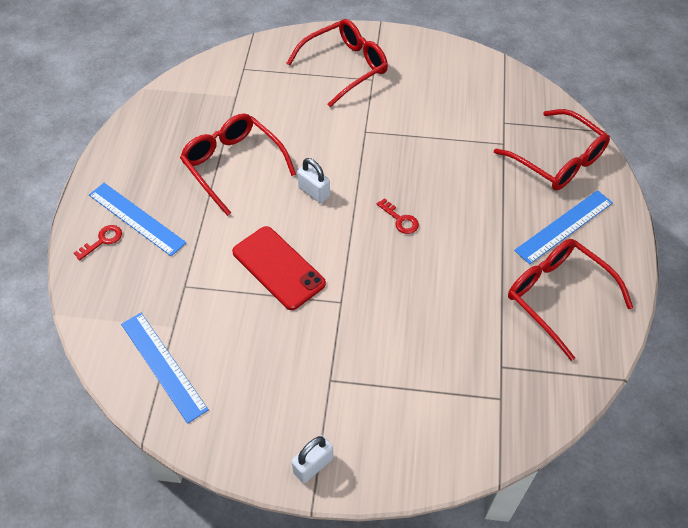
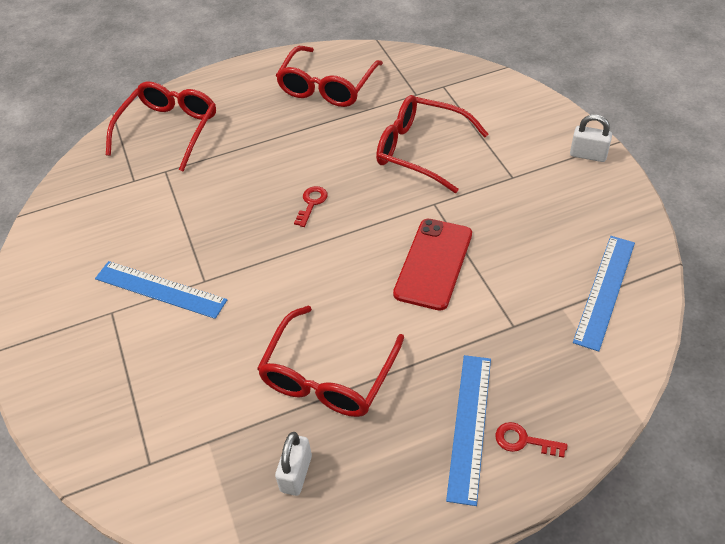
camera: 115 degrees left, 5 degrees down
(314, 192) = (320, 282): white padlock -> white padlock (296, 473)
(346, 67) = (98, 348): red glasses -> red glasses (419, 150)
(564, 226) = (249, 104): blue ruler -> blue ruler (160, 289)

